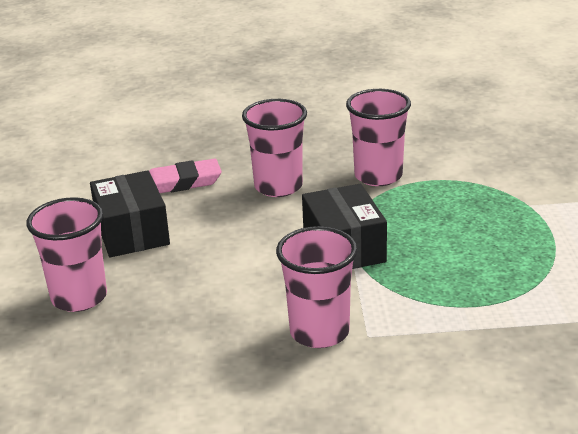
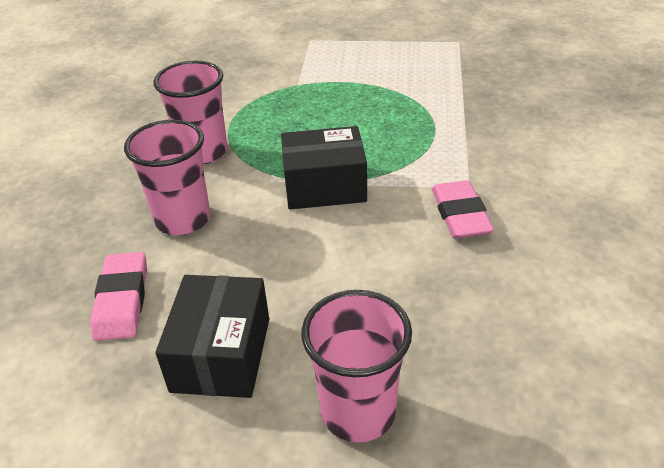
camera: 80 degrees left, 10 degrees up
(132, 232) = (221, 354): black box -> black box turned 75 degrees counterclockwise
(319, 332) = (460, 214): pink cup -> pink eraser

